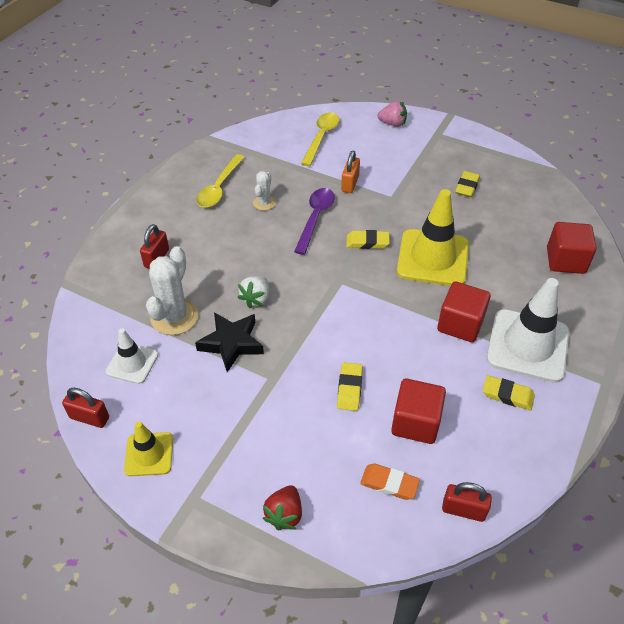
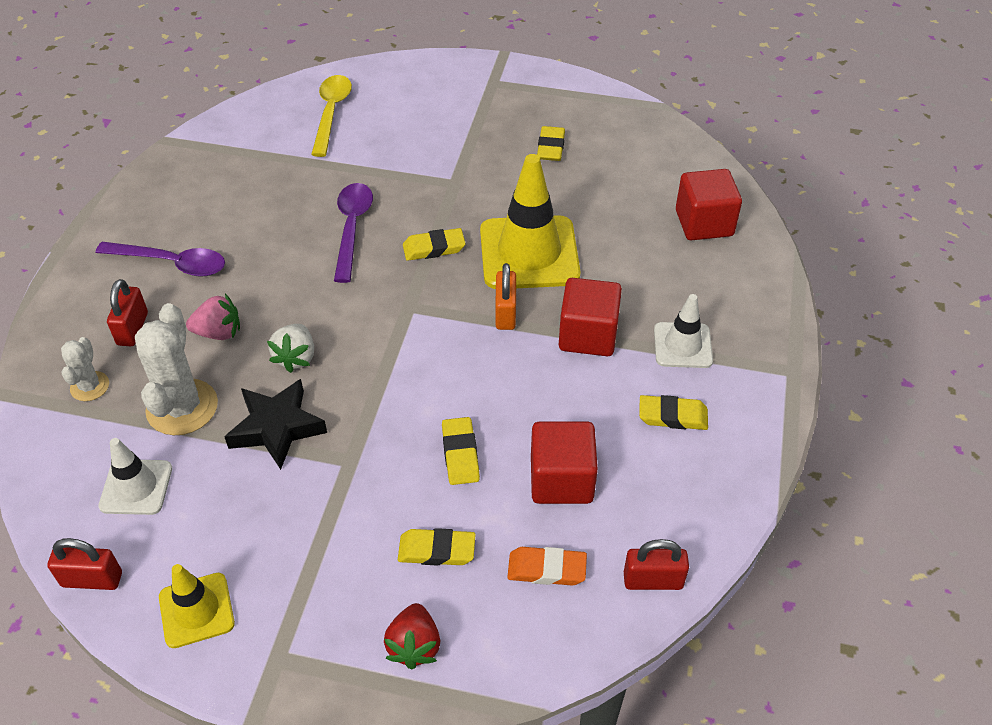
camera: 15 degrees left, 0 degrees up
(192, 220) = (171, 263): none -> purple spoon
(219, 188) = (200, 210): yellow spoon -> none
(264, 203) = (272, 220): white cactus -> white cactus (90, 386)
(316, 452) = (436, 550): none -> yellow eraser
(350, 184) = (389, 171): orange padlock -> orange padlock (505, 313)
(392, 123) = (427, 77): pink strawberry -> pink strawberry (219, 332)
(527, 345) = (682, 345): white traffic cone -> white traffic cone, size x0.55

